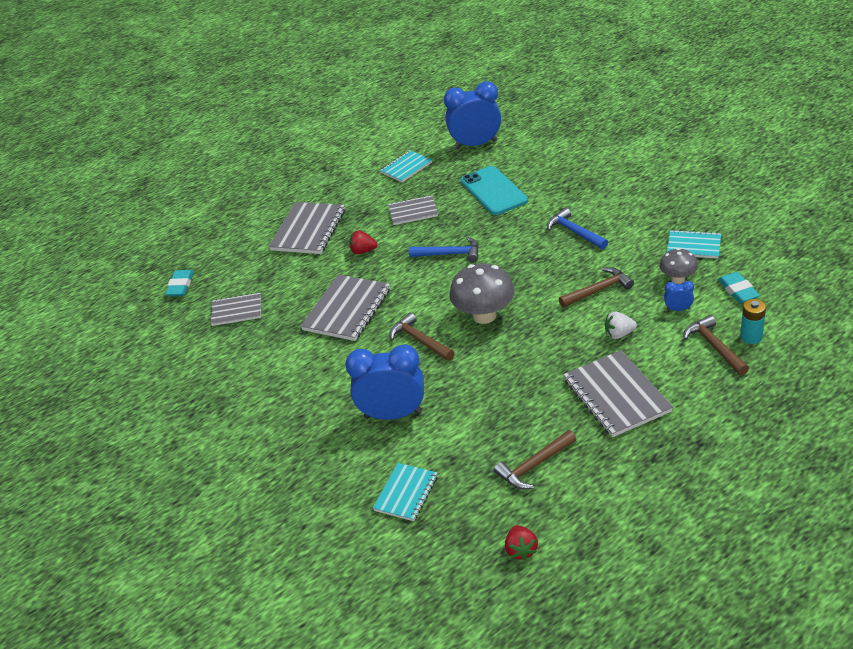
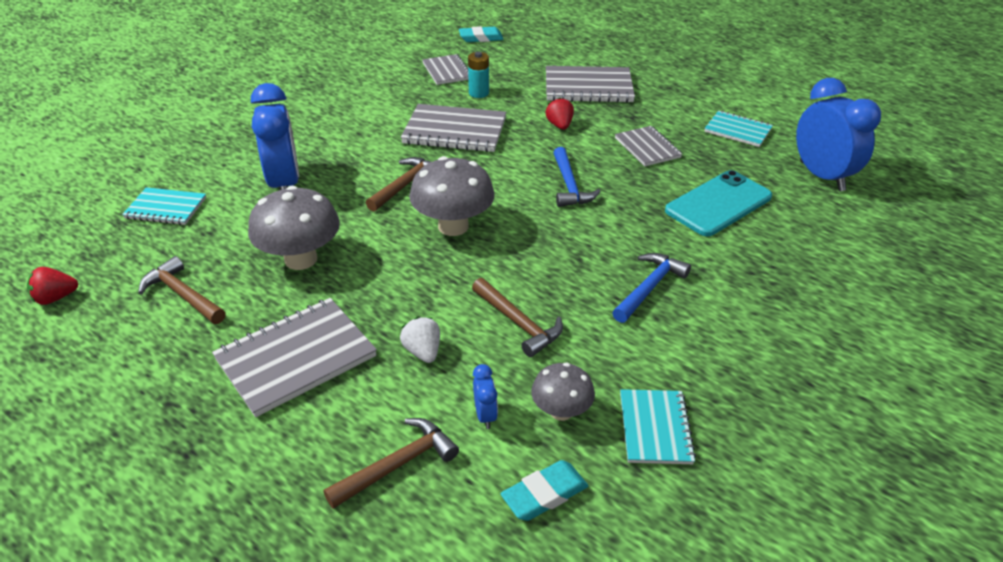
camera: 70 degrees right, 0 degrees up
(504, 398) = (301, 259): none -> grey mushroom
(751, 337) = (423, 515): turquoise battery -> turquoise battery (478, 93)

